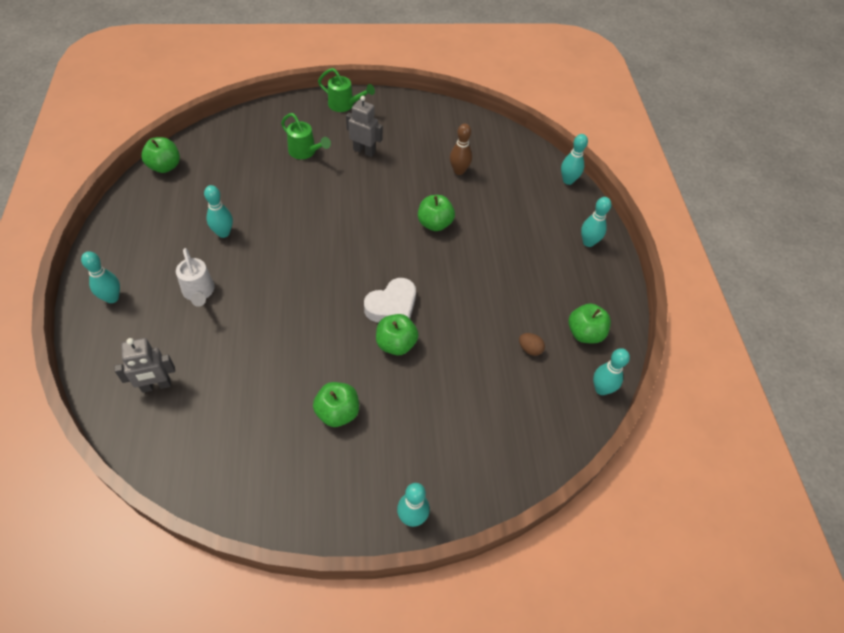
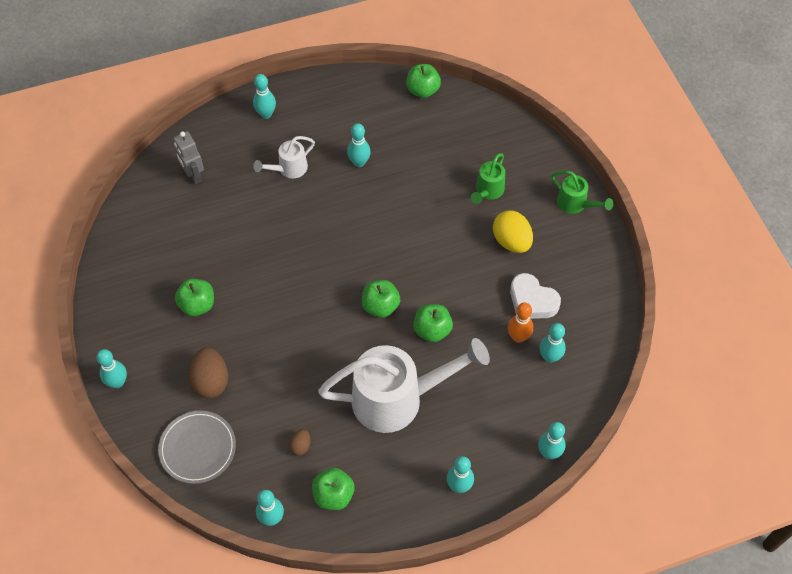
camera: 80 degrees right, 5 degrees up
(344, 105) = (575, 204): green watering can -> green watering can turned 60 degrees counterclockwise
(364, 151) = (511, 241): grey robot -> yellow egg
(392, 306) = (317, 318): white heart -> white heart (532, 301)
(396, 344) = (276, 331): green apple -> green apple (380, 306)
(437, 416) = (211, 381): none -> brown egg
(459, 171) = (518, 337): brown bowling pin -> orange bowling pin
(483, 157) = (550, 357): none -> turquoise bowling pin
(497, 264) = (397, 398): none -> white watering can
(514, 443) = (198, 448): none -> grey plate

